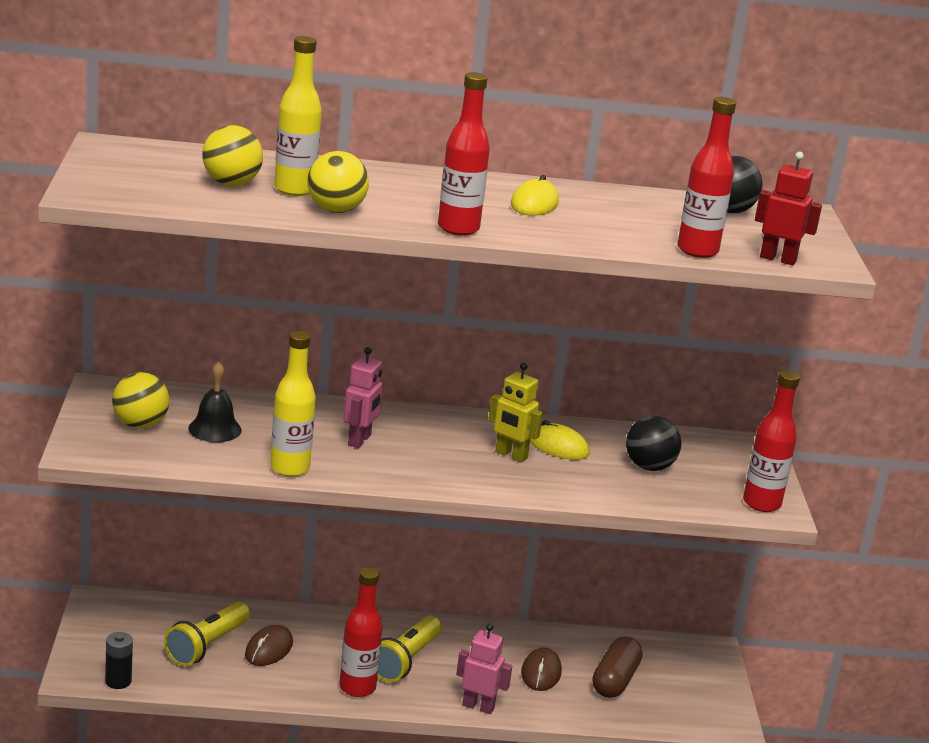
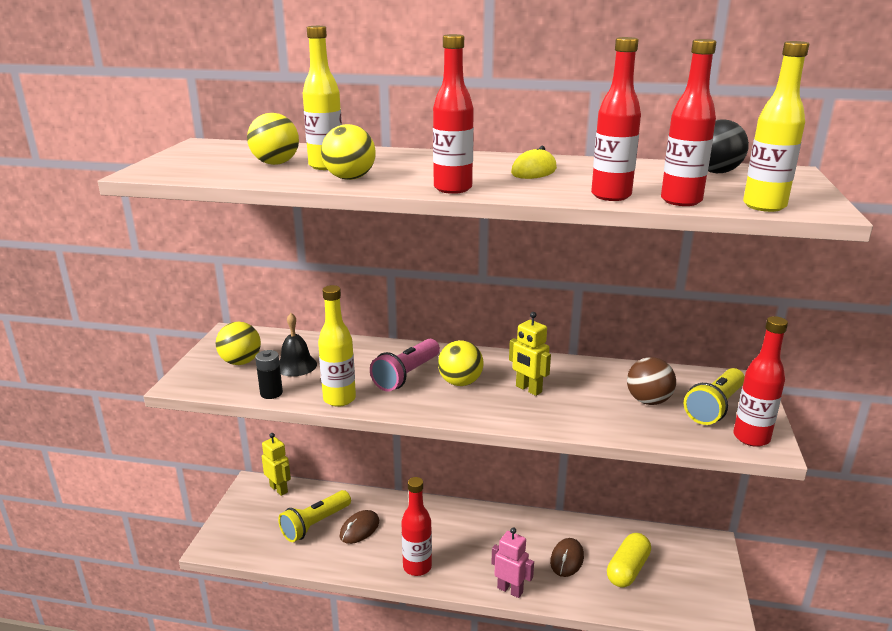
camera: 15 degrees right, 0 degrees up
(118, 681) = (240, 553): black battery -> black battery (271, 393)
(139, 606) = (279, 489): none -> yellow robot
(360, 440) = (406, 375): pink robot -> pink flashlight
(405, 661) = (460, 544): yellow flashlight -> yellow flashlight (714, 407)
(428, 448) = (460, 382): none -> yellow ball
(558, 446) = (571, 381): yellow mouse -> none
(615, 680) = (627, 569): brown capsule -> yellow capsule
(626, 242) = (611, 196): none -> red bottle
(649, 467) = (648, 401): black ball -> brown ball
(778, 259) = (764, 206): red robot -> yellow bottle

